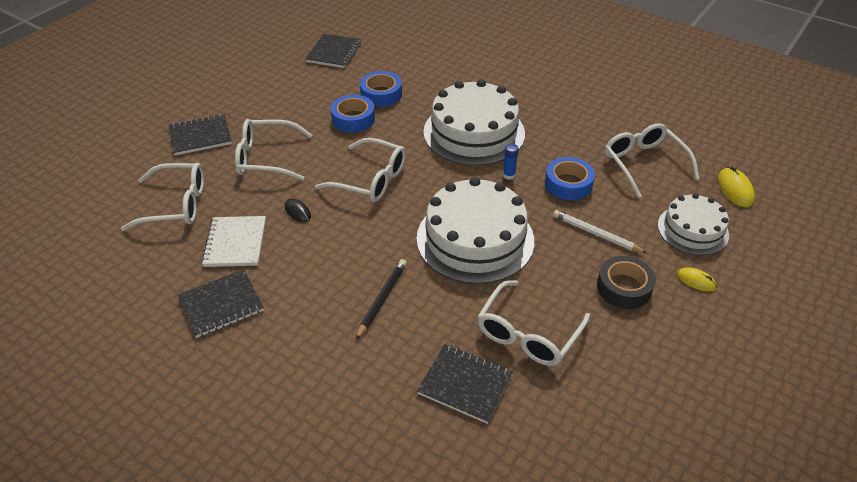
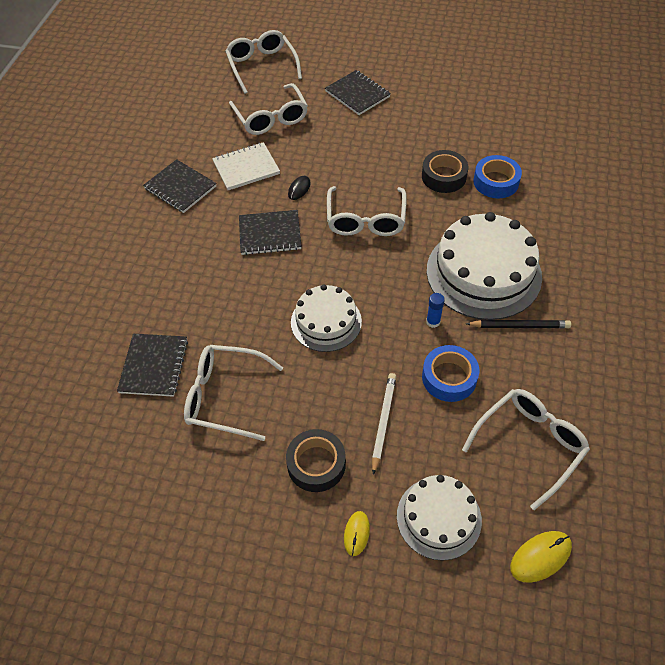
camera: 70 degrees right, 10 degrees up
(266, 158) = (354, 143): white glasses -> white glasses (262, 66)
(334, 52) = (538, 124): black notebook -> black notebook (270, 234)
(353, 119) = (443, 176): blue tape -> black tape
(382, 299) = (224, 280): black pencil -> black pencil (519, 326)
(475, 239) = (326, 321): white cake -> white cake, size x0.60

